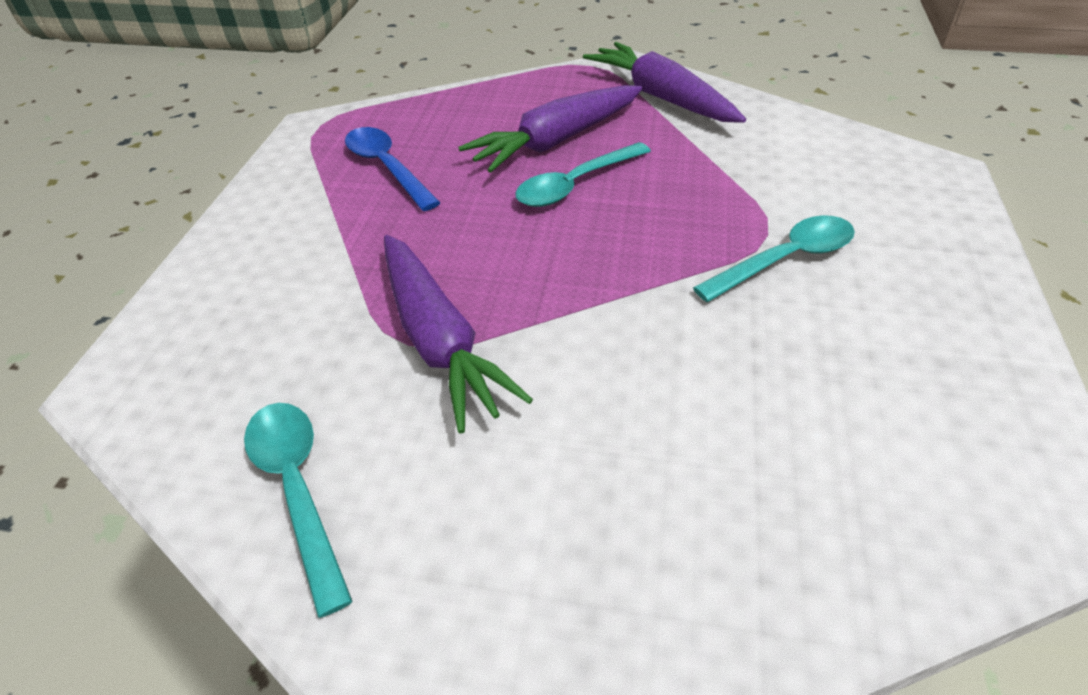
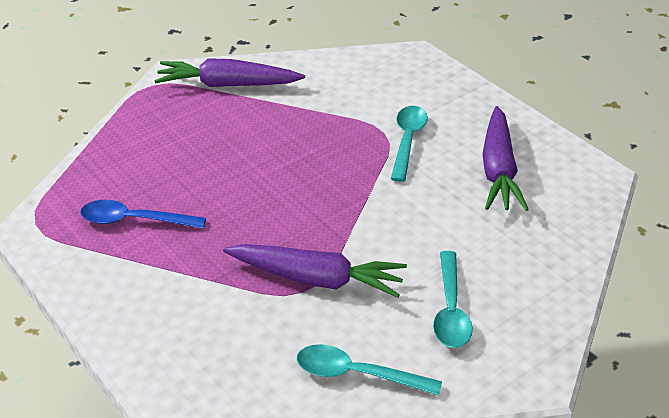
camera: 50 degrees left, 5 degrees down
(556, 141) = (209, 145): purple carrot -> purple carrot (498, 170)
(575, 185) = (259, 164): turquoise spoon -> turquoise spoon (450, 310)

